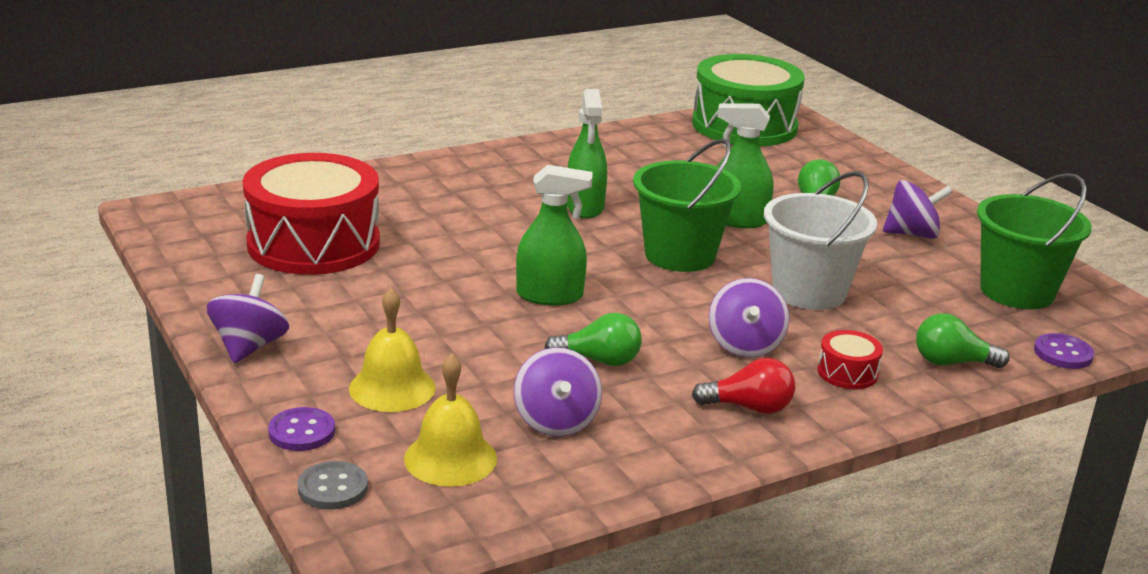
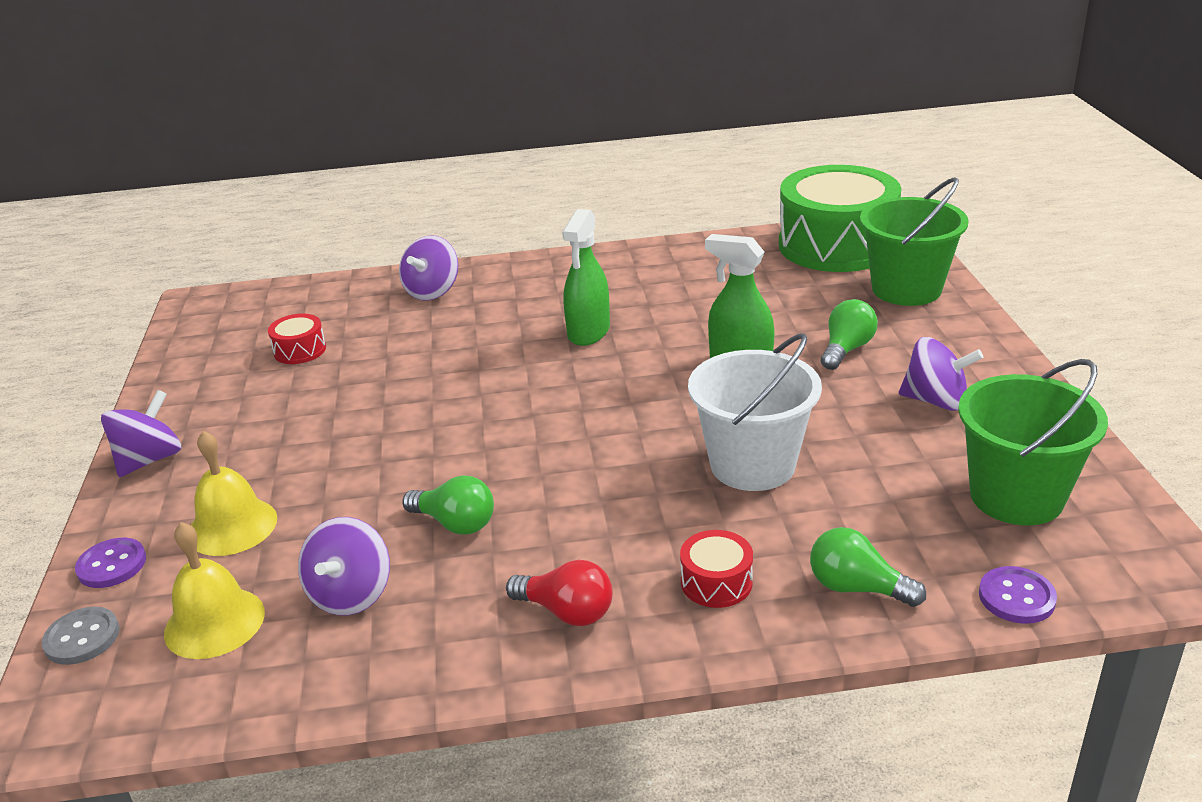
camera: 25 degrees right, 5 degrees up
(313, 244) = (300, 350): red drum -> red drum, size x0.40
(550, 296) = (469, 436): green spray bottle -> none
(680, 255) = (642, 401): green bucket -> green bucket (906, 289)
(745, 345) = (625, 527): purple spinning top -> purple spinning top (432, 291)

